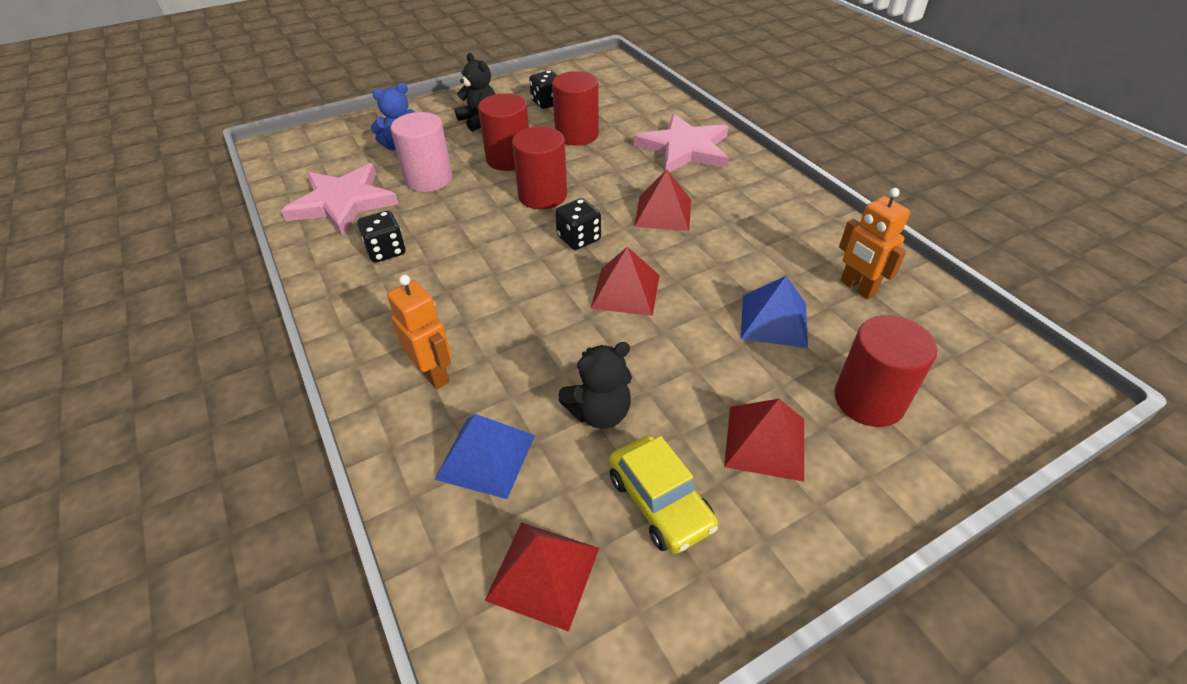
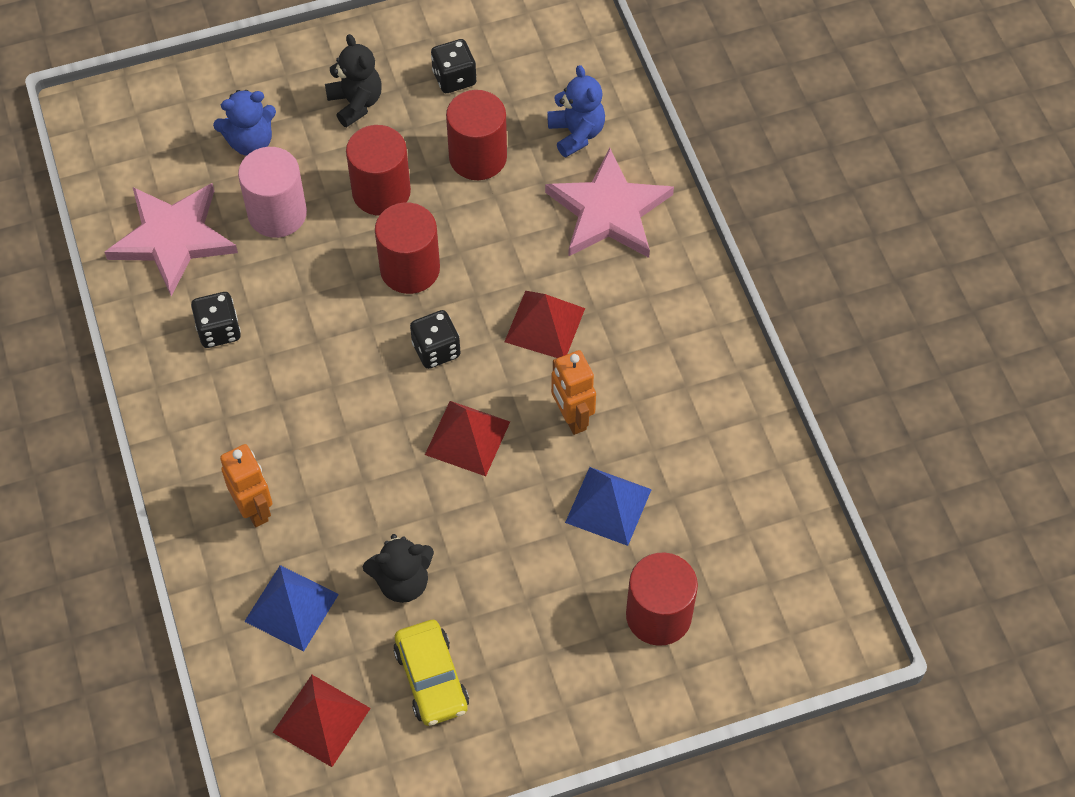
camera: 10 degrees right, 15 degrees up
(643, 117) = (576, 133): none -> blue teddy bear
(765, 442) = (543, 640): red pyramid -> none
(857, 288) = (715, 479): orange robot -> orange robot (572, 418)

